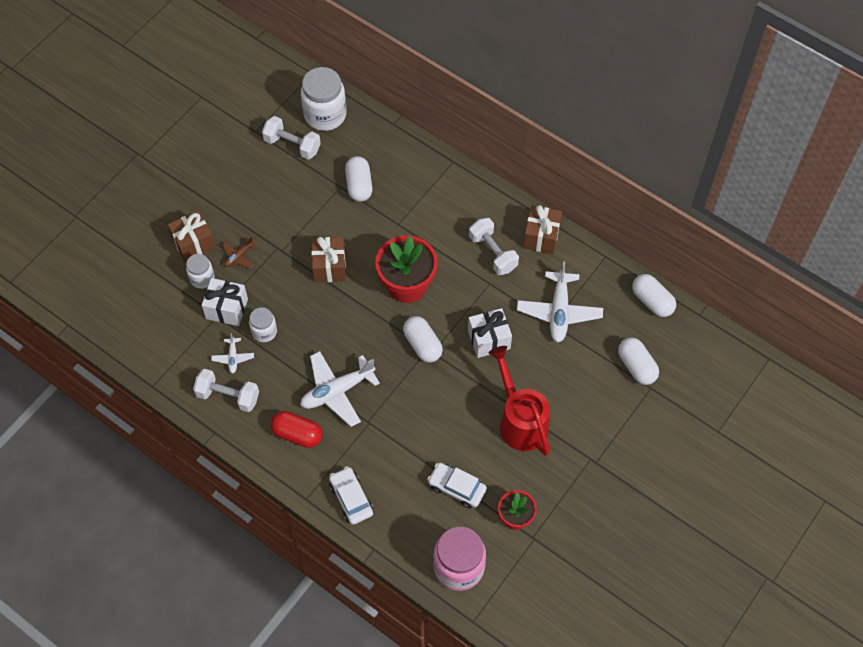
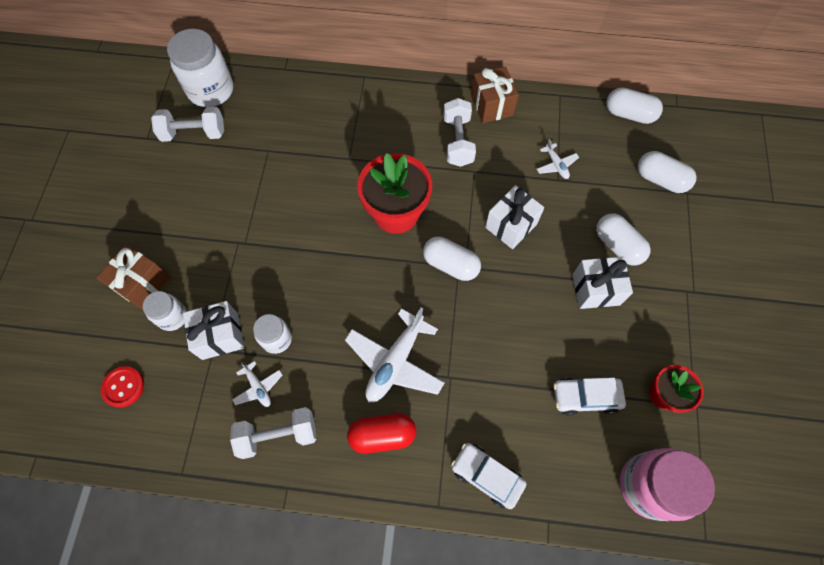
camera: 30 degrees left, 5 degrees up
(144, 309) = (123, 387): none -> red button
(239, 256) = (201, 272): brown plane -> none
(329, 267) = (306, 234): brown gift -> none
(359, 185) = (286, 140): white capsule -> white capsule (617, 245)
(493, 253) = (458, 141): white dumbbell -> white dumbbell turned 60 degrees clockwise
(520, 420) = (595, 289): red watering can -> white gift
(559, 311) = (556, 165): white plane -> white plane, size x0.49

